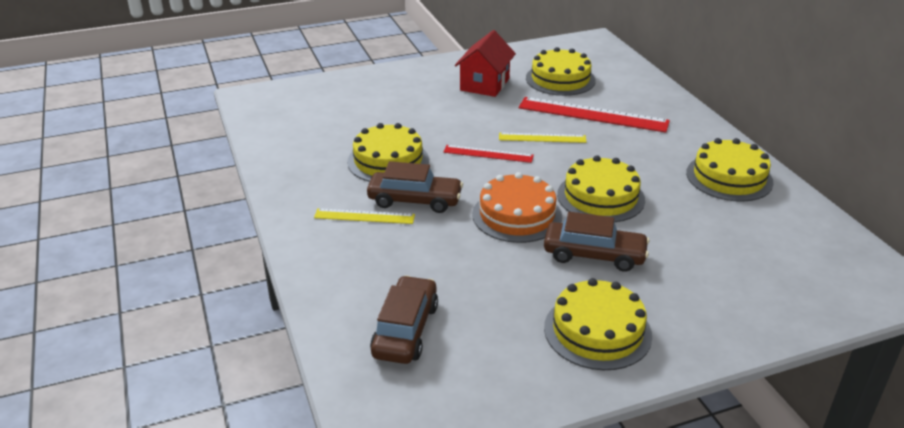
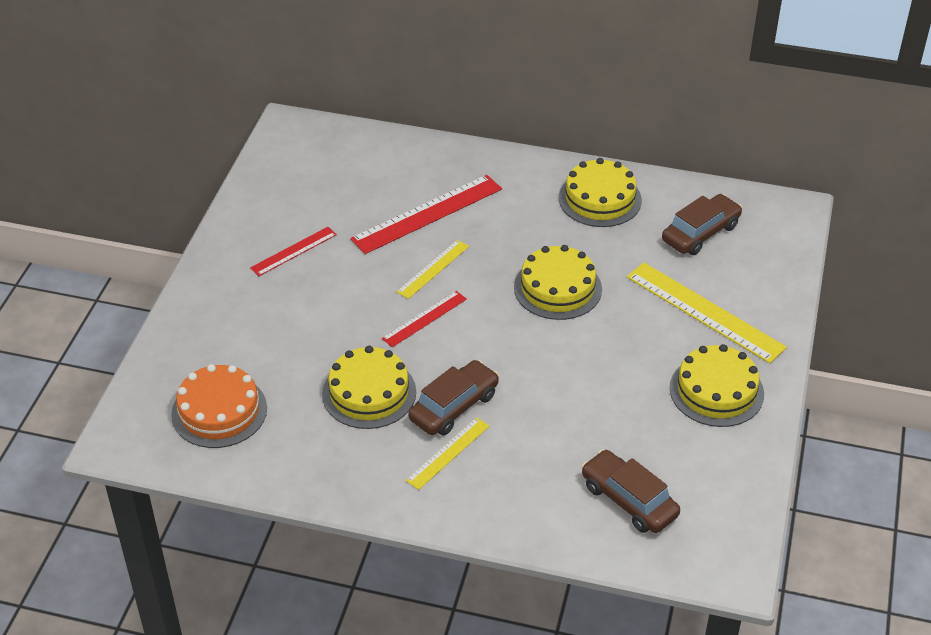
camera: 55 degrees left, 10 degrees up
(484, 84) = (293, 251): red house -> red ruler
(517, 215) = (537, 353): orange cake -> orange cake (219, 411)
(560, 79) = (341, 195): yellow cake -> none
(594, 255) = (629, 339): brown car -> brown car (700, 233)
(685, 284) = (704, 312): none -> yellow ruler

